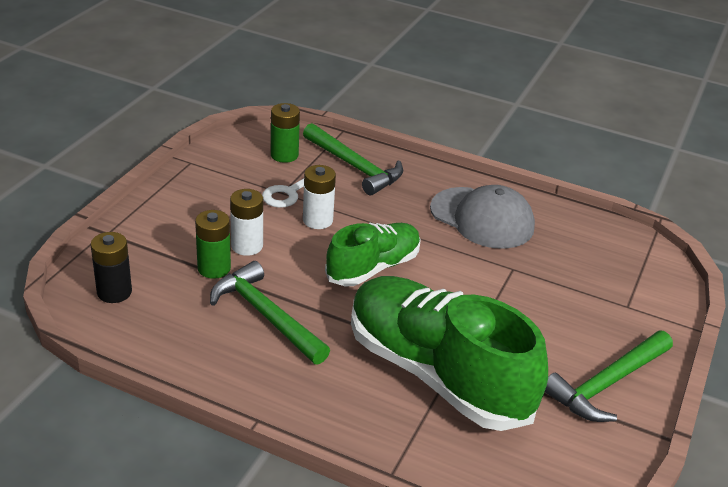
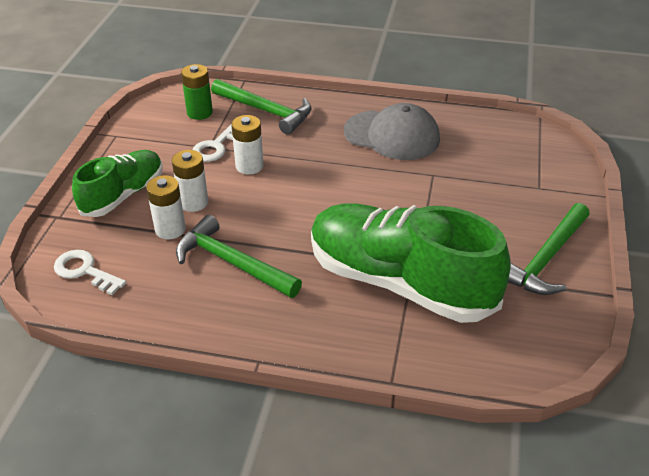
camera: 10 degrees left, 5 degrees up
(114, 292) = (84, 271): black battery -> white key
(214, 268) = (170, 229): green battery -> white battery
(373, 268) = (313, 199): green shoe -> green shoe (123, 195)

